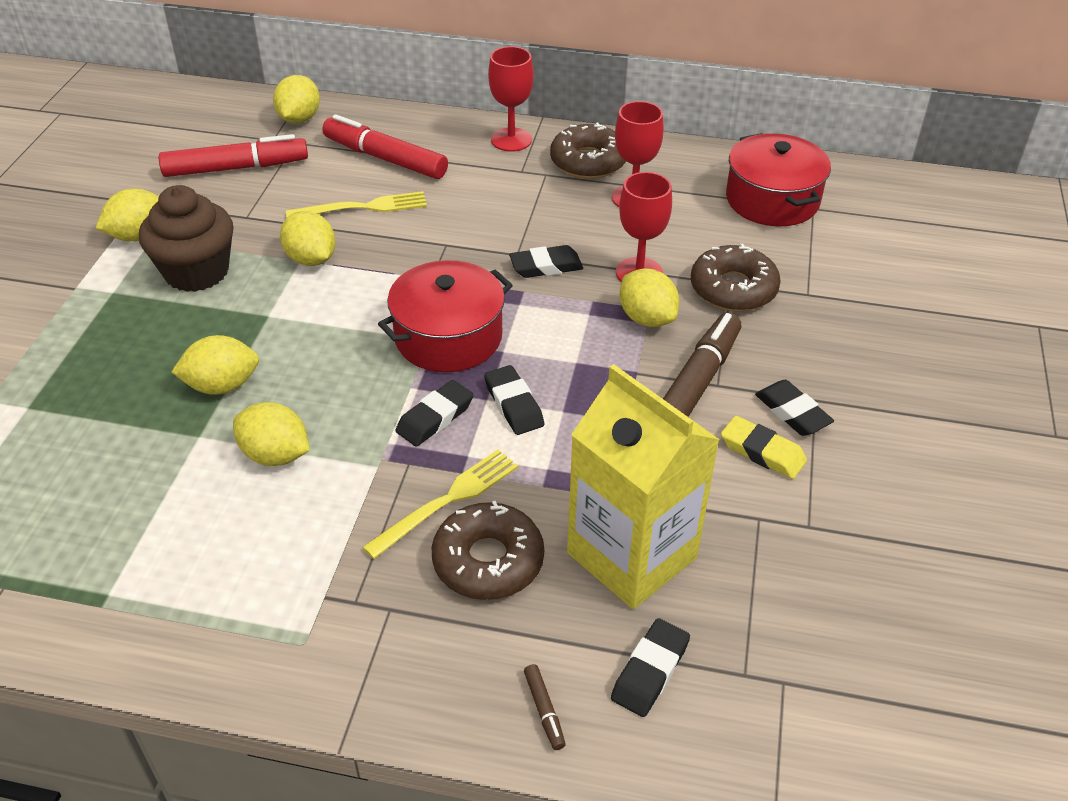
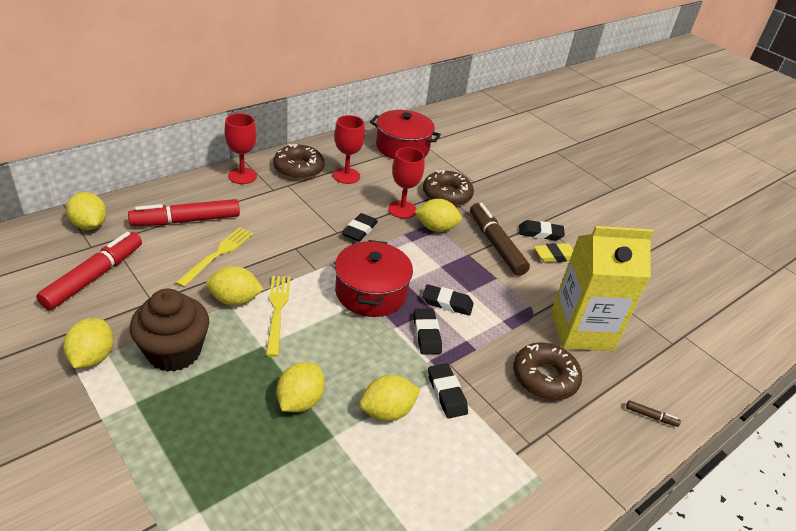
camera: 55 degrees left, 5 degrees down
(447, 501) = (491, 366): yellow fork -> yellow fork (277, 311)
(650, 671) = (652, 369): black eraser -> black eraser (446, 393)

